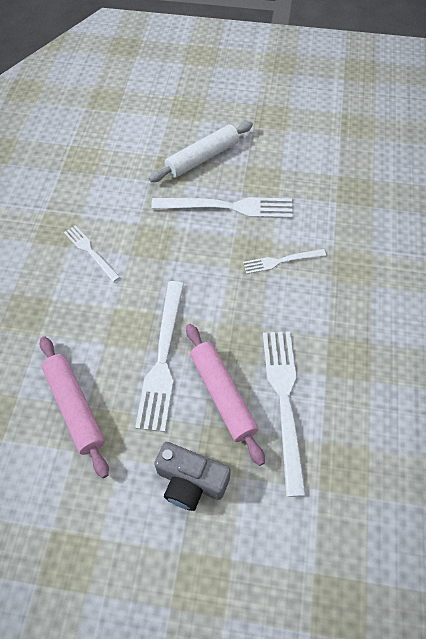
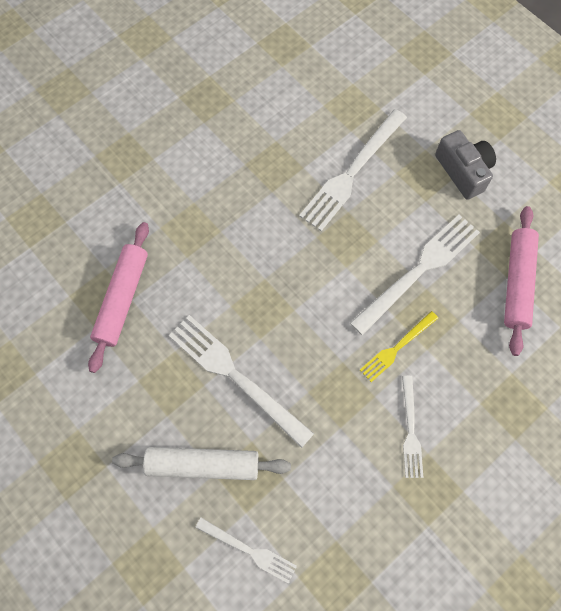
camera: 140 degrees left, 10 degrees up
(137, 293) = (397, 347): none -> yellow fork
(222, 395) = (394, 209): pink rolling pin -> pink rolling pin (122, 299)
(281, 261) = (244, 281): white fork -> white fork (249, 550)

